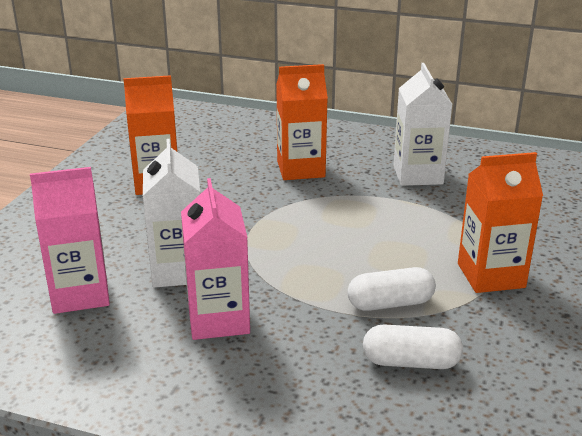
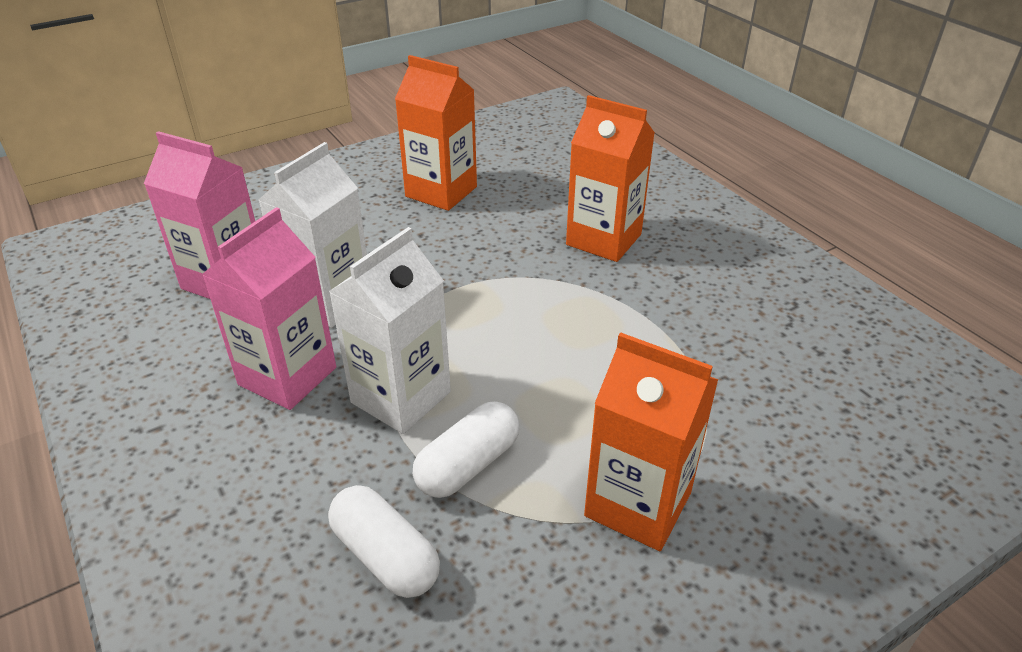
camera: 40 degrees right, 10 degrees up
(390, 303) = (468, 465): white capsule -> white capsule turned 75 degrees counterclockwise
(418, 175) = (735, 311): white carton -> white carton (401, 397)

